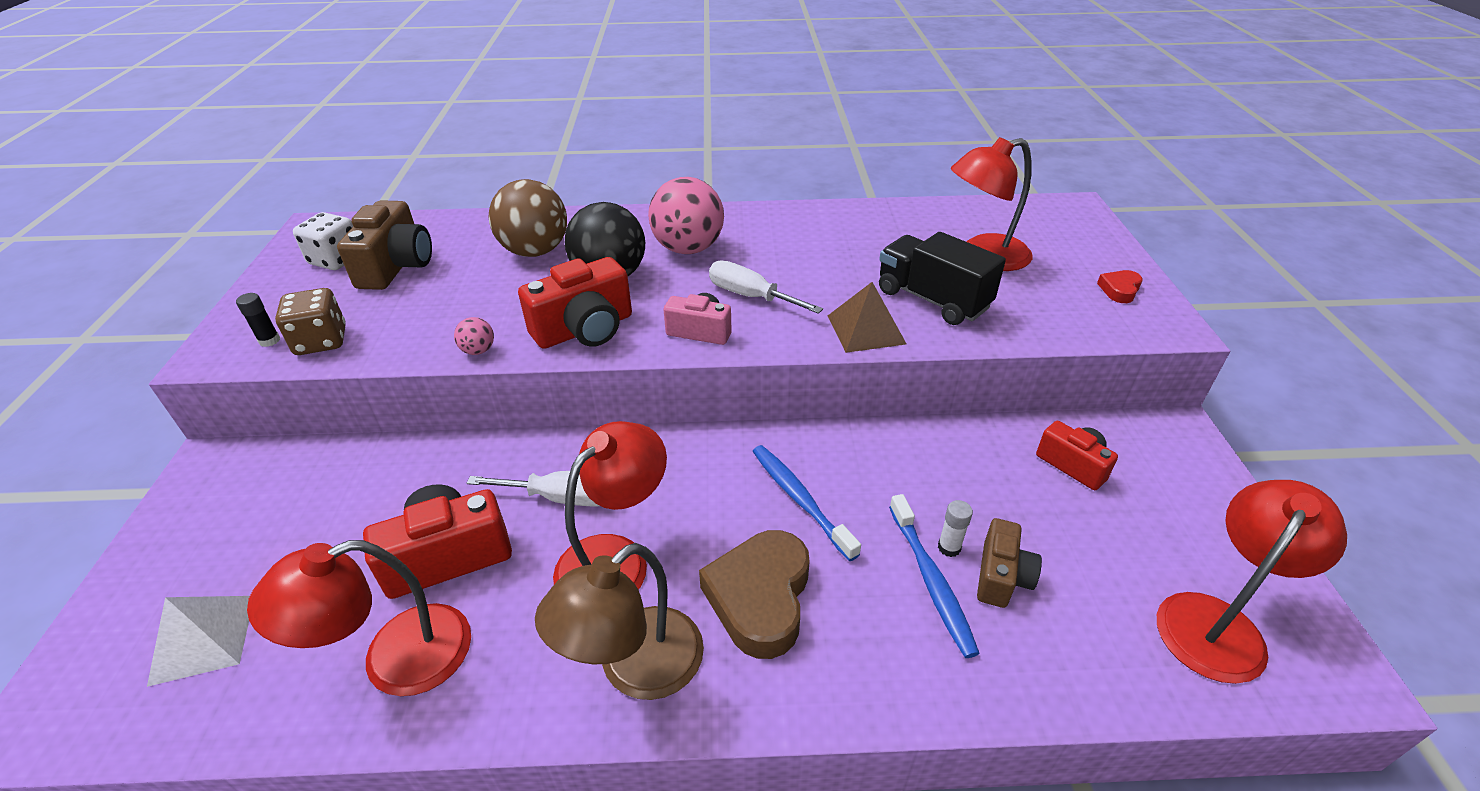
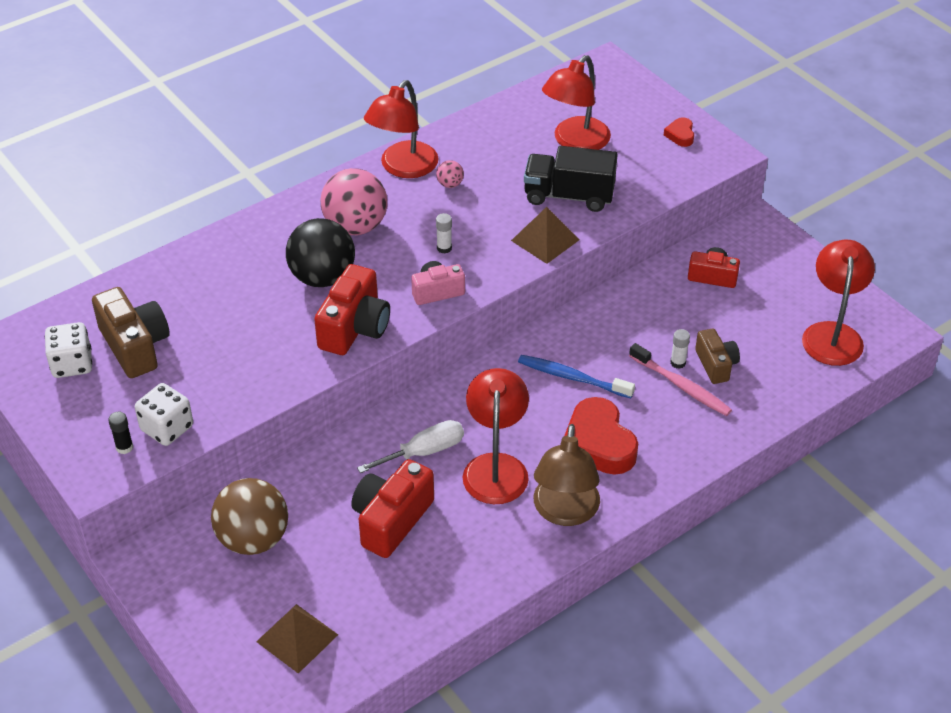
camera: 35 degrees left, 5 degrees up
(203, 639) = (297, 638): white pyramid -> brown pyramid
(321, 341) = (167, 428): brown dice -> white dice
(395, 659) = (427, 581): red lamp -> red lamp (403, 168)
(478, 350) = (297, 378): pink ball -> pink ball (450, 184)
(535, 251) = (235, 282): brown ball -> brown ball (253, 539)
(750, 296) = (444, 248): white screwdriver -> white glue stick
(760, 598) = (598, 443): brown heart -> red heart
(931, 580) = (681, 386): blue toothbrush -> pink toothbrush

